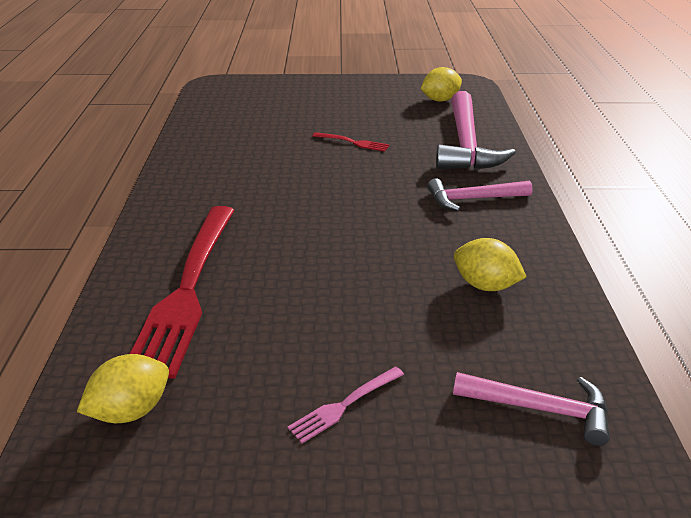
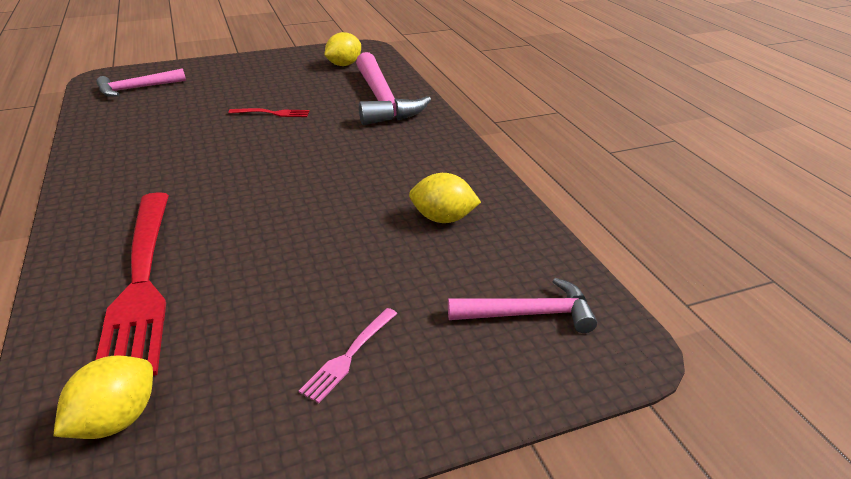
camera: 20 degrees left, 0 degrees up
(472, 199) = (405, 146): pink hammer -> pink hammer (137, 88)

